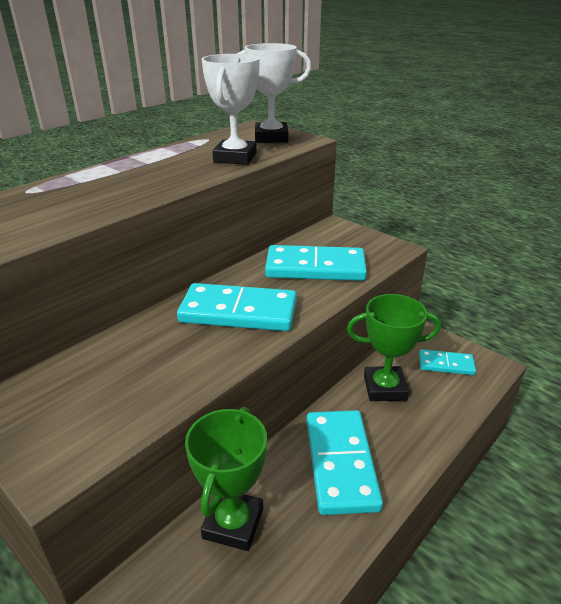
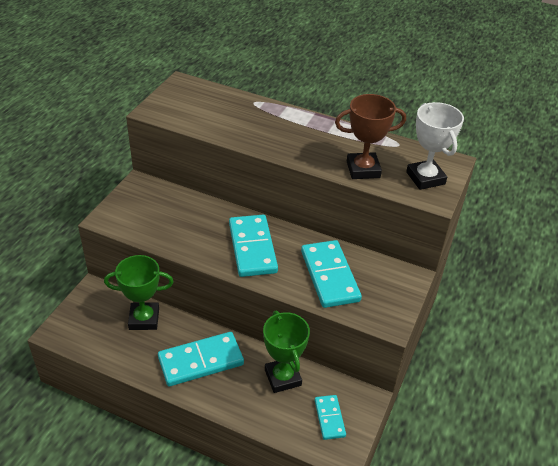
camera: 70 degrees right, 10 degrees up
(235, 158) = (363, 169): white trophy -> brown trophy

